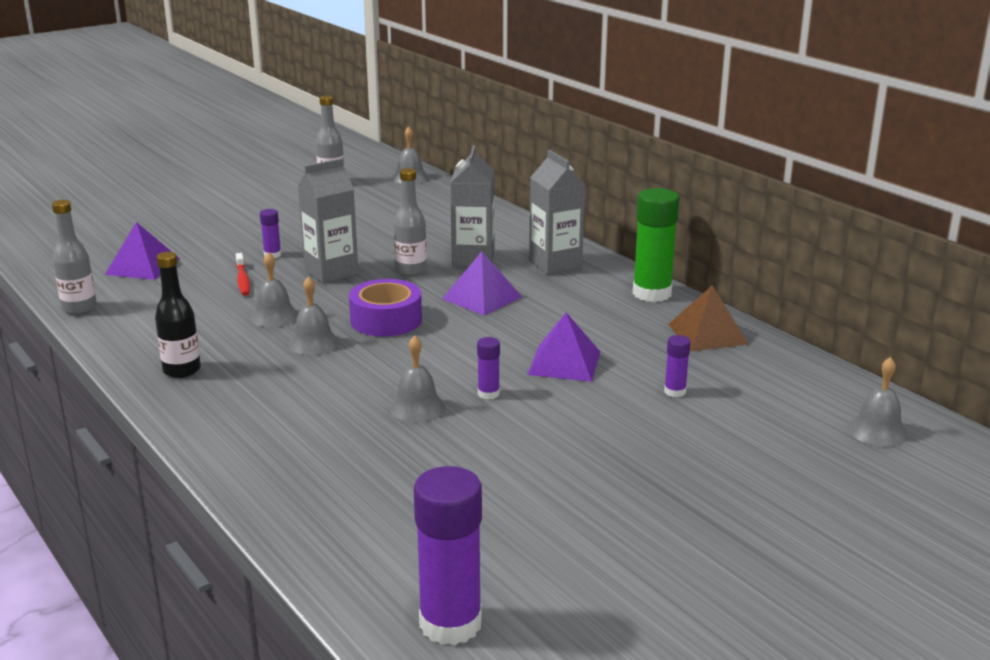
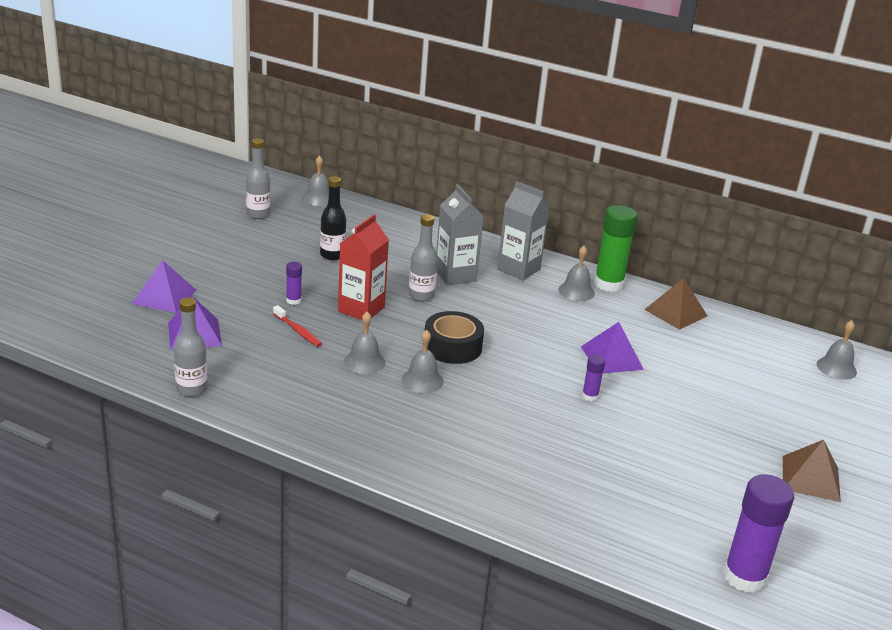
camera: 30 degrees left, 5 degrees up
(182, 370) = (350, 429): black bottle -> black bottle (332, 255)
(331, 272) = (361, 309): grey carton -> red carton
(386, 320) = (452, 347): purple tape -> black tape
(417, 407) = (555, 419): grey bell -> grey bell (576, 291)
(481, 298) = (499, 311): purple pyramid -> purple pyramid (164, 296)
(675, 391) = (701, 365): purple glue stick -> none
(684, 541) = (811, 478): none -> brown pyramid

